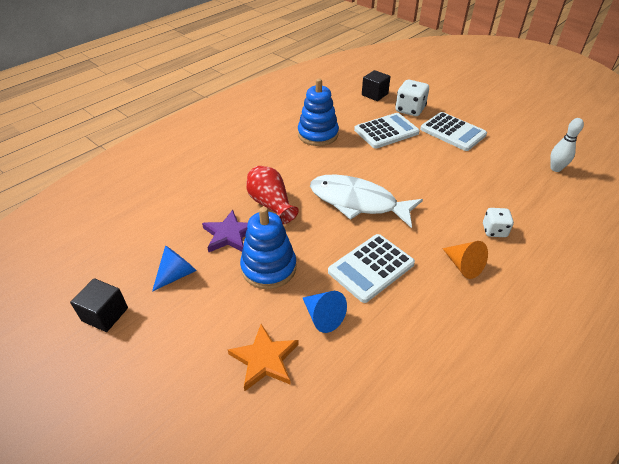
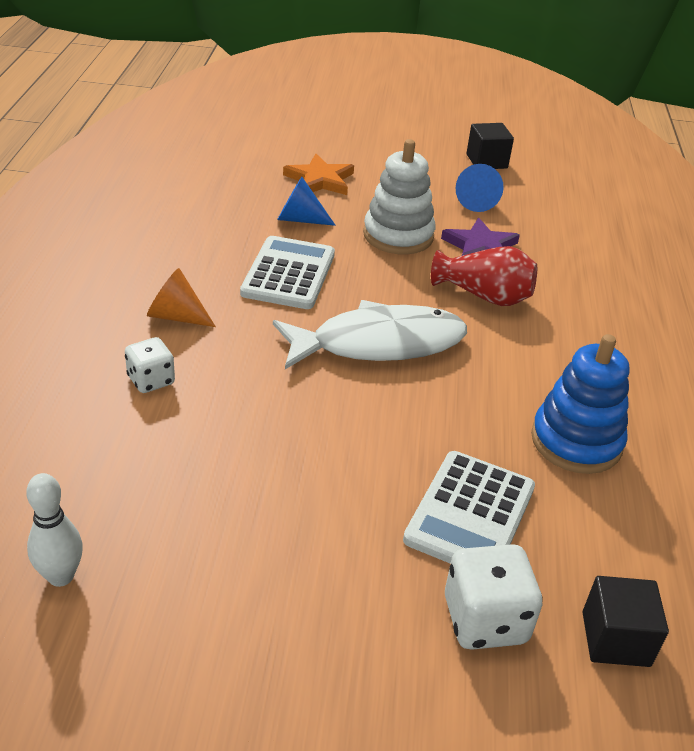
camera: 140 degrees right, 5 degrees down
(269, 268) = (398, 235): blue stacking toy -> white stacking toy
(452, 132) = (335, 586): white calculator -> none

